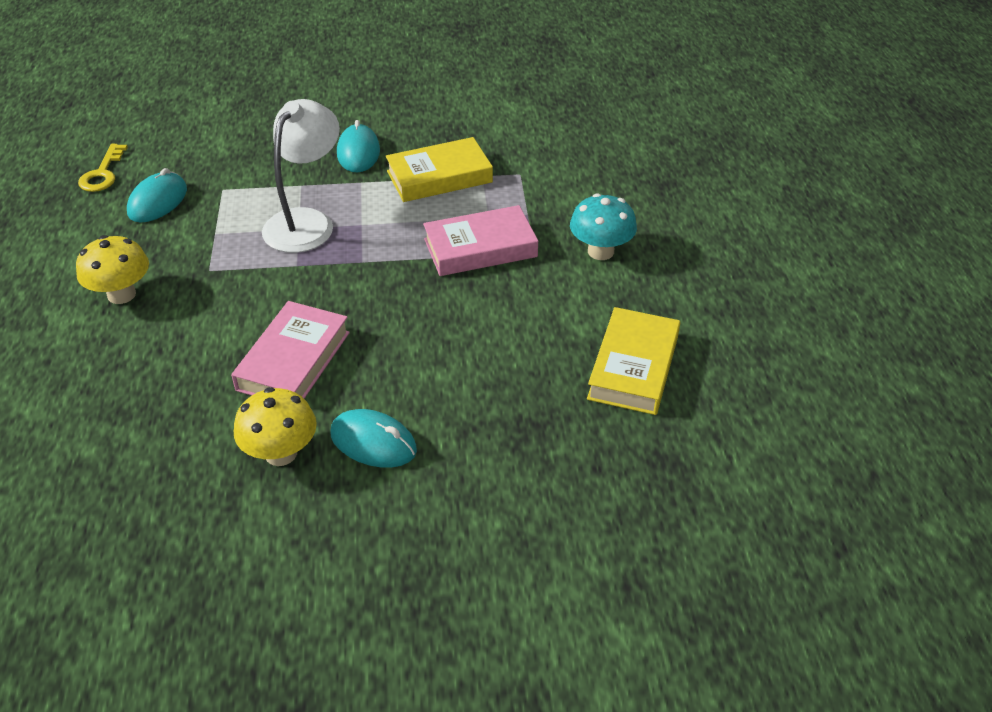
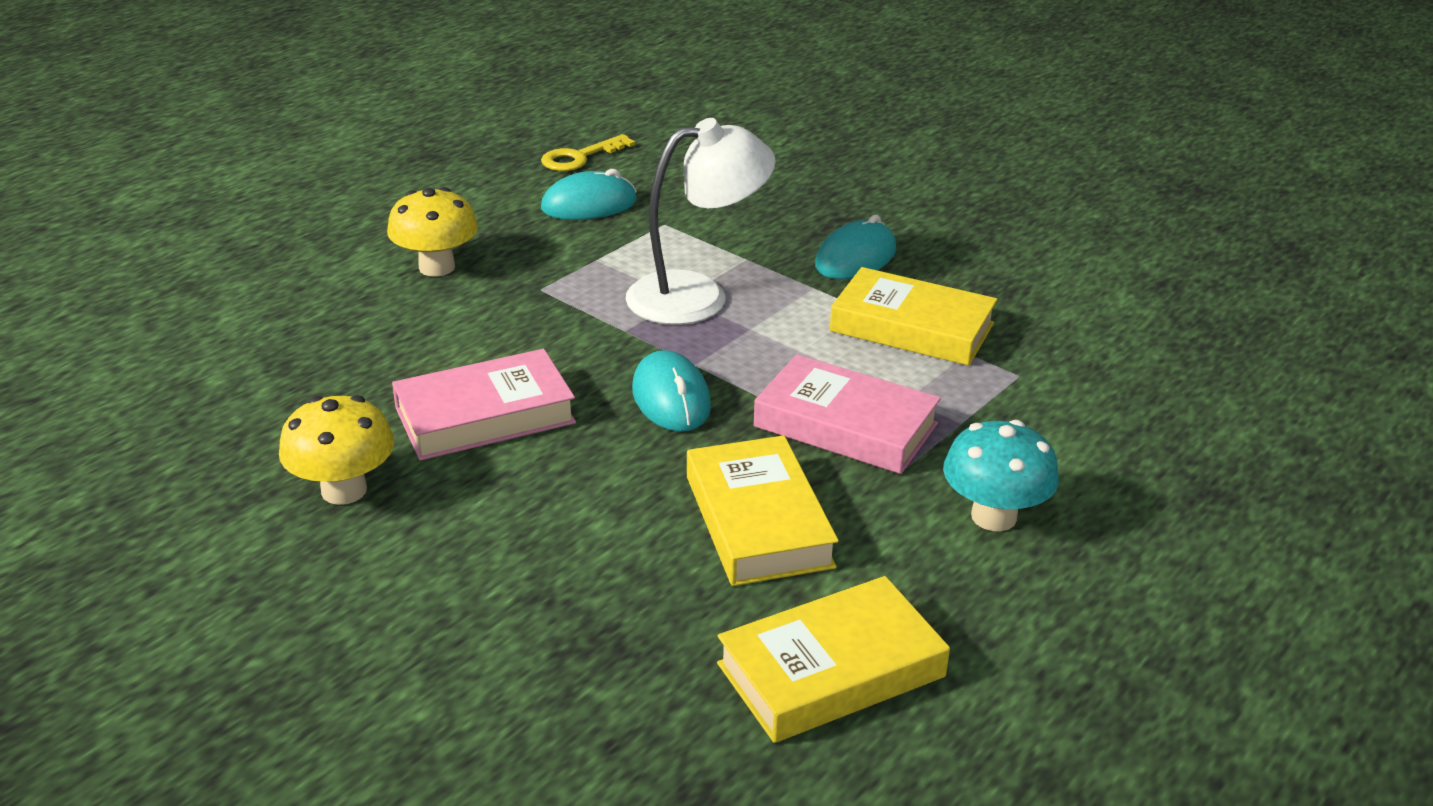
camera: 45 degrees right, 10 degrees down
(373, 442) = (434, 541): turquoise mouse -> turquoise mouse (671, 398)
(509, 322) = (758, 521): none -> yellow book

